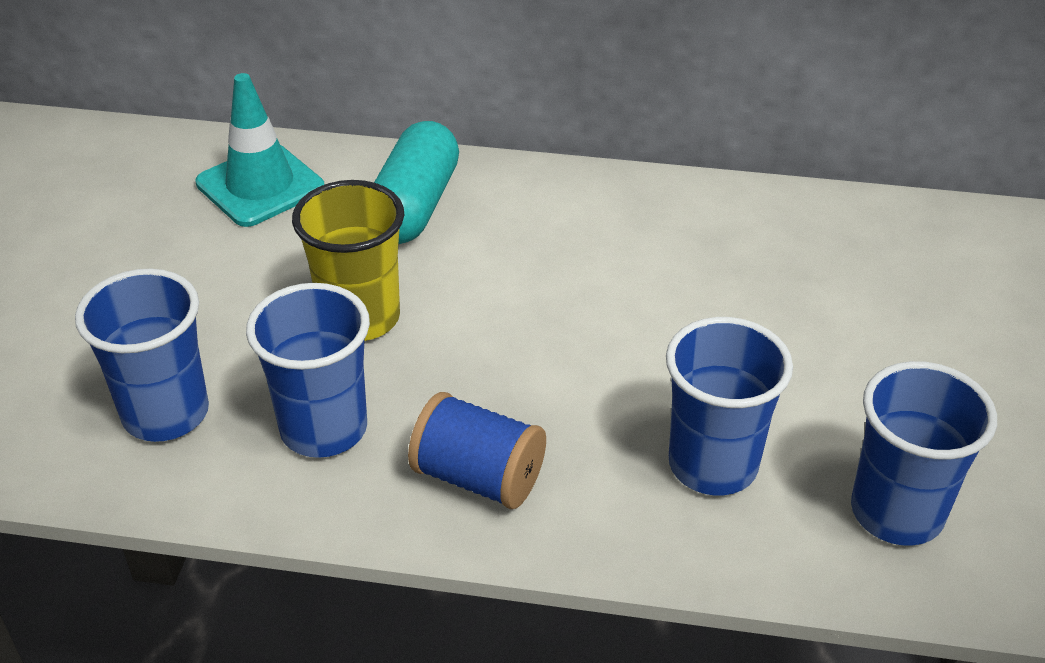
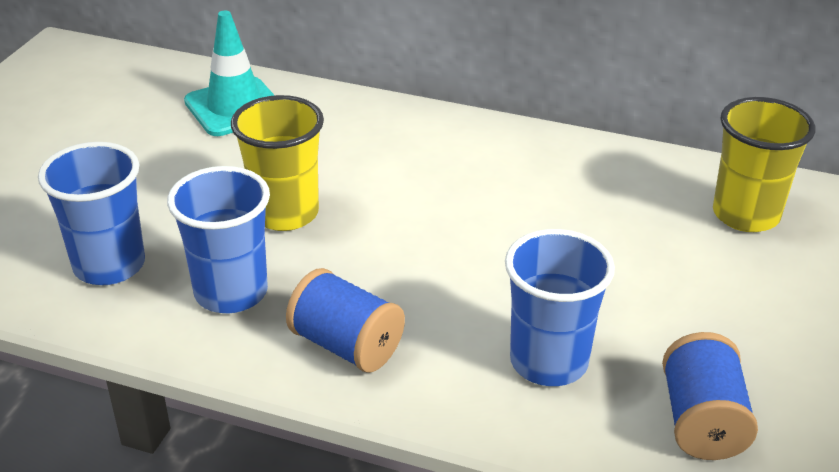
camera: 10 degrees right, 5 degrees down
(414, 206) = (354, 135): turquoise capsule -> none
(883, 254) = (745, 215): none -> yellow cup
(896, 512) = (702, 421): blue cup -> blue spool

